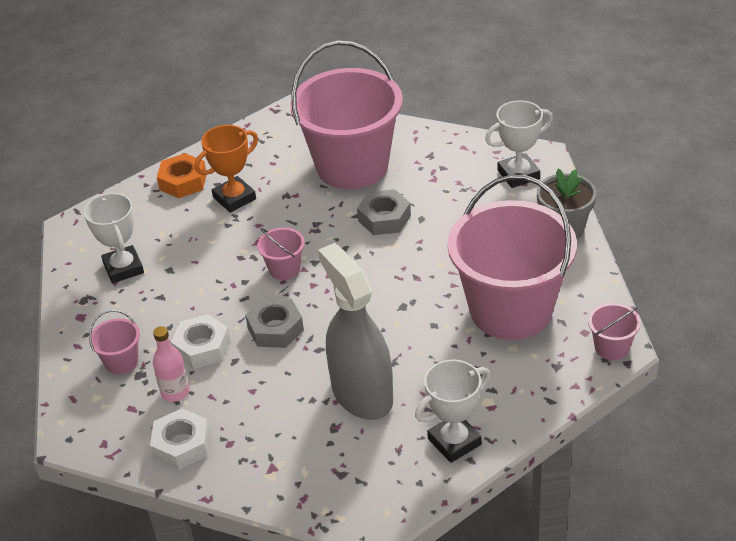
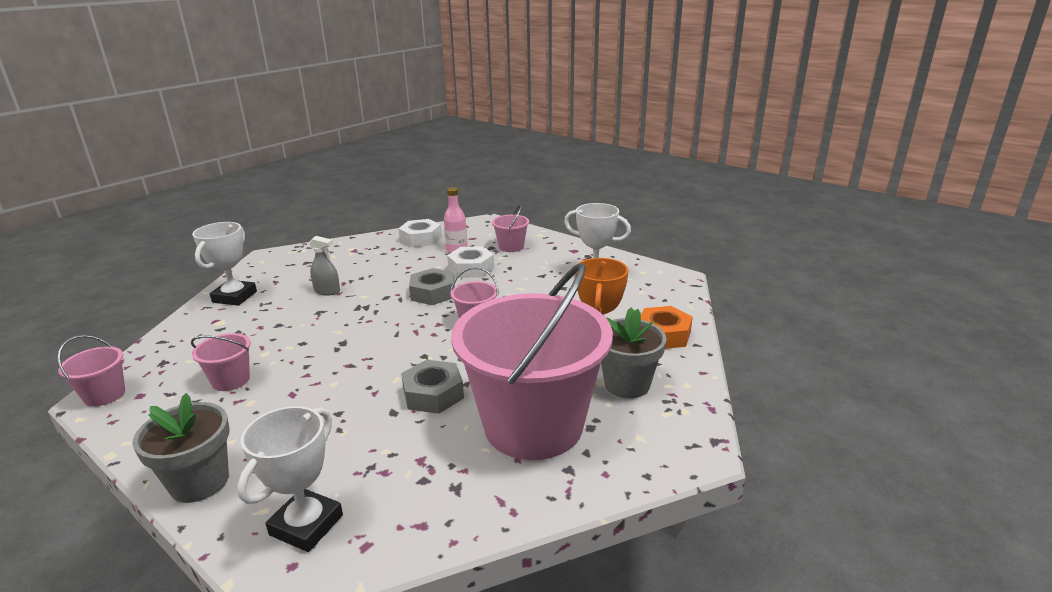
camera: 135 degrees right, 15 degrees down
(265, 161) = (627, 384): none -> grey flower pot
(362, 394) = (327, 291): grey spray bottle -> grey spray bottle, size x0.42
(511, 310) = (231, 380): pink bucket -> pink bucket, size x0.40

